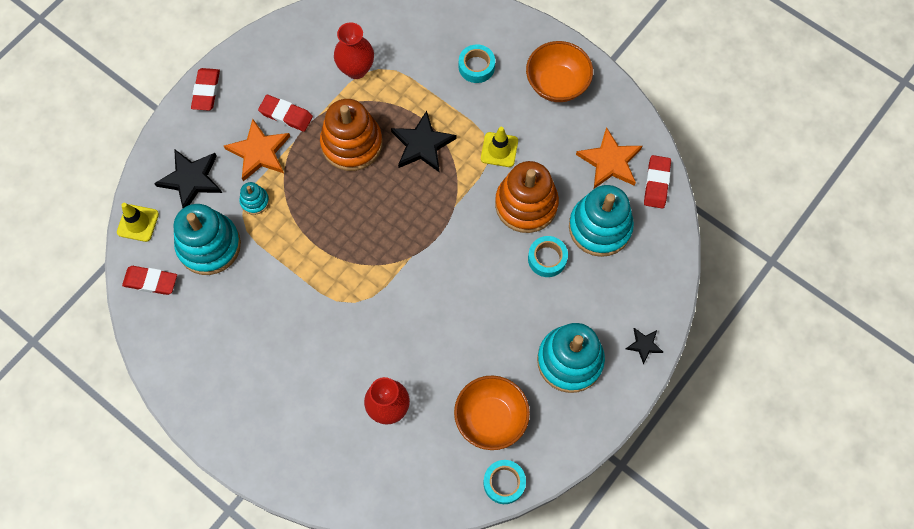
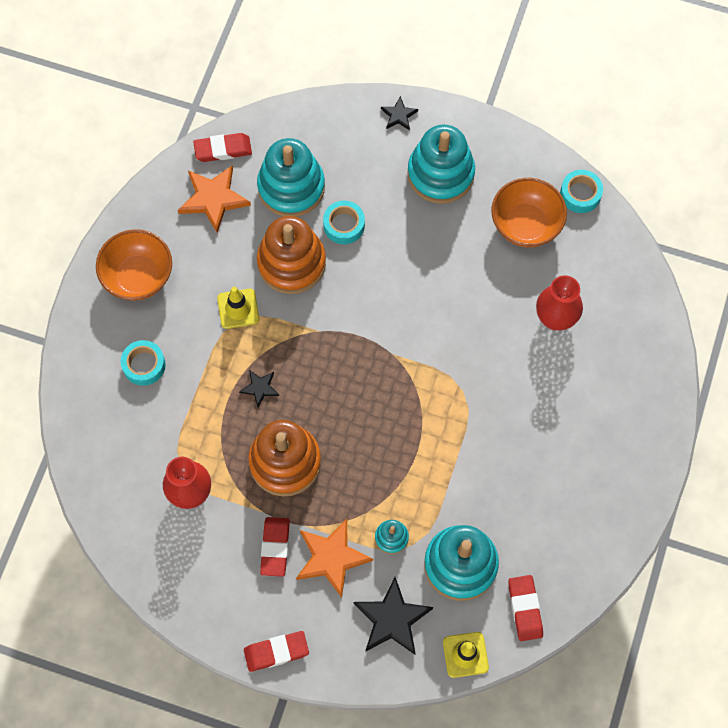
camera: 110 degrees left, 0 degrees up
(422, 144) = (260, 388): black star -> black star, size x0.53

